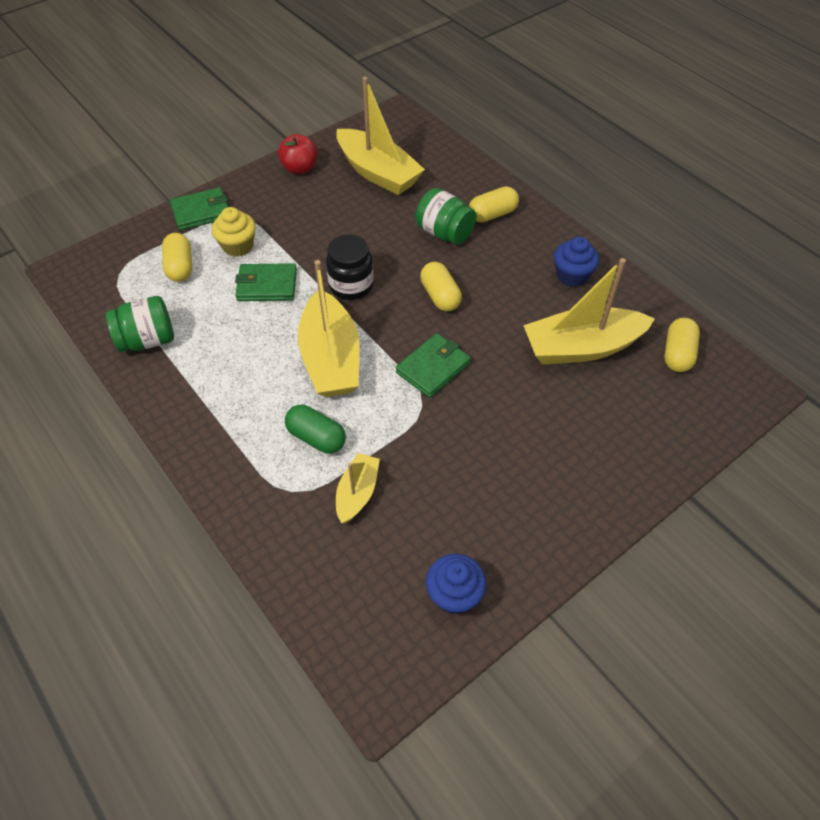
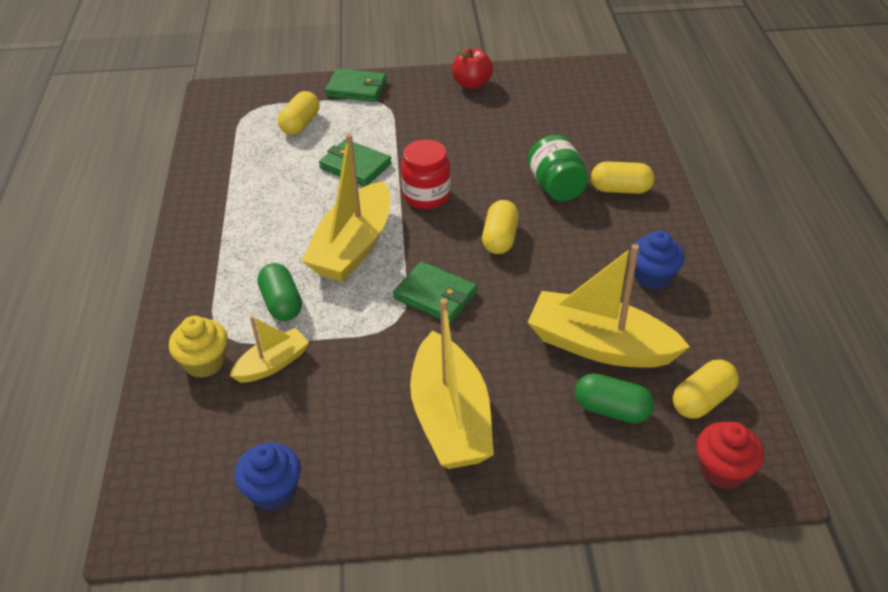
camera: 35 degrees right, 10 degrees down
(148, 340) = (225, 169): green jar -> none
(238, 246) = (361, 126): yellow cupcake -> yellow cupcake (204, 362)
(351, 285) = (426, 196): black jar -> red jar
(378, 173) = (540, 113): yellow boat -> yellow boat (450, 418)
(433, 368) = (435, 295): green wallet -> green wallet turned 45 degrees clockwise
(629, 392) = (612, 409): none -> green capsule
(728, 397) = (723, 470): none -> red cupcake

